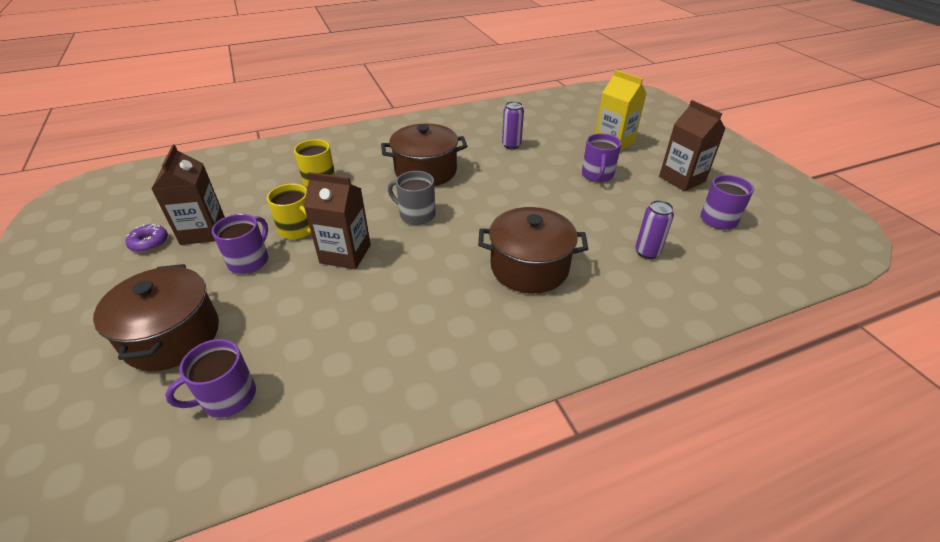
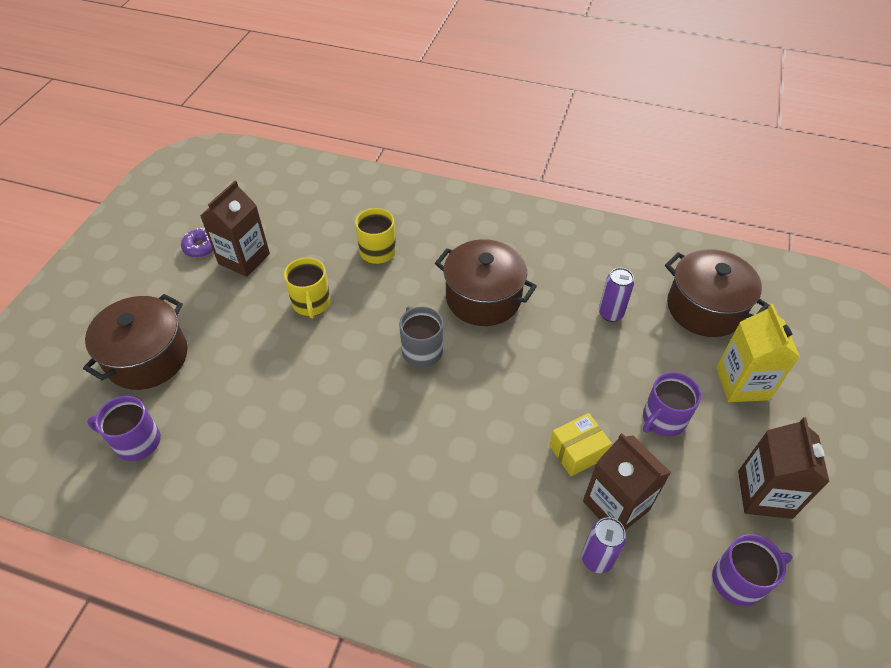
camera: 40 degrees right, 10 degrees up
(249, 261) = (250, 315): purple mug -> none
(345, 254) = (323, 358): brown carton -> brown carton (616, 505)
(529, 267) = (459, 487): brown pot -> brown pot (705, 308)
(573, 212) = (577, 452): none -> yellow box

